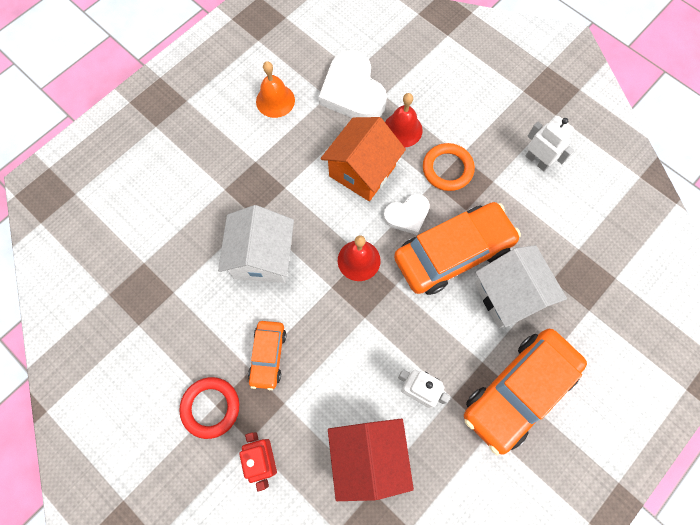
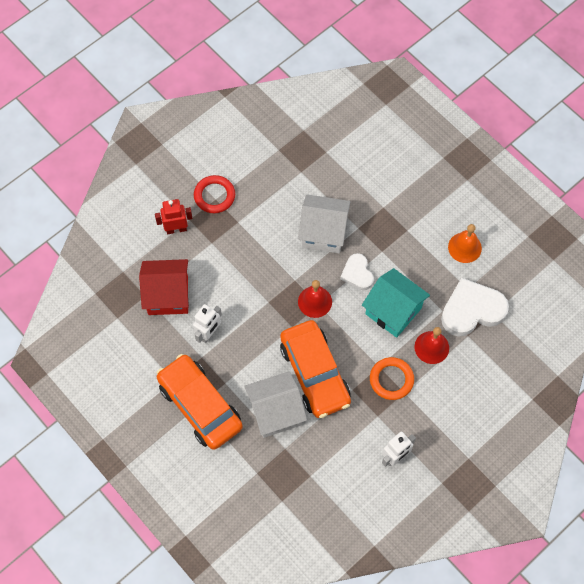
camera: 95 degrees right, 5 degrees down
(268, 356) = (246, 234): orange car -> none
(362, 171) = (393, 311): orange house -> turquoise house
(407, 215) = (350, 342): white heart -> white heart (357, 273)

